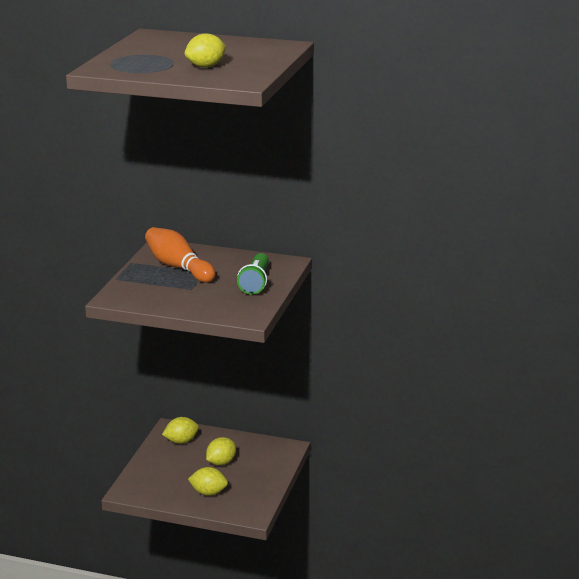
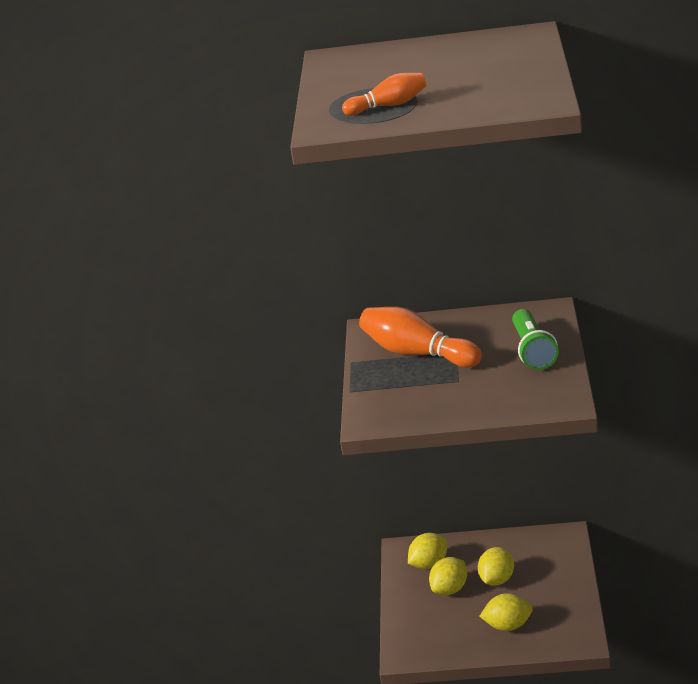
camera: 10 degrees left, 5 degrees up
(150, 65) = (388, 106): none -> orange bowling pin
(206, 66) = (464, 91): yellow lemon -> yellow lemon (450, 589)

